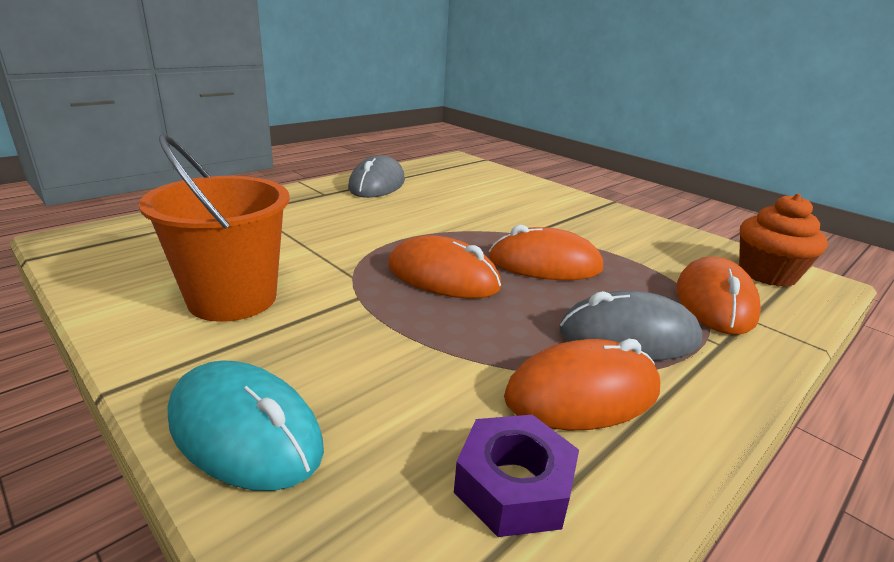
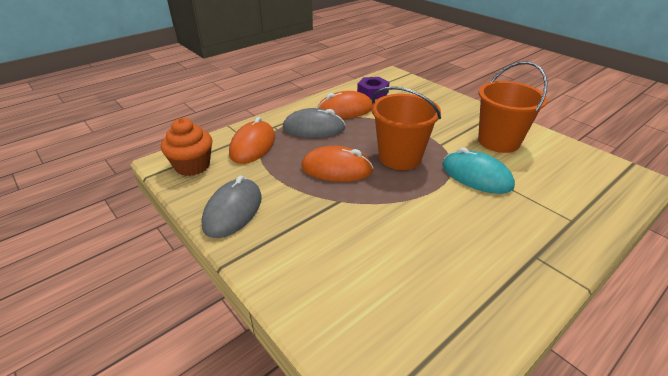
camera: 175 degrees left, 10 degrees up
(245, 431) = (450, 101): turquoise mouse -> turquoise mouse (476, 176)
(377, 184) = (495, 285): grey mouse -> grey mouse (233, 211)
(443, 276) = (400, 157): orange mouse -> orange bucket

